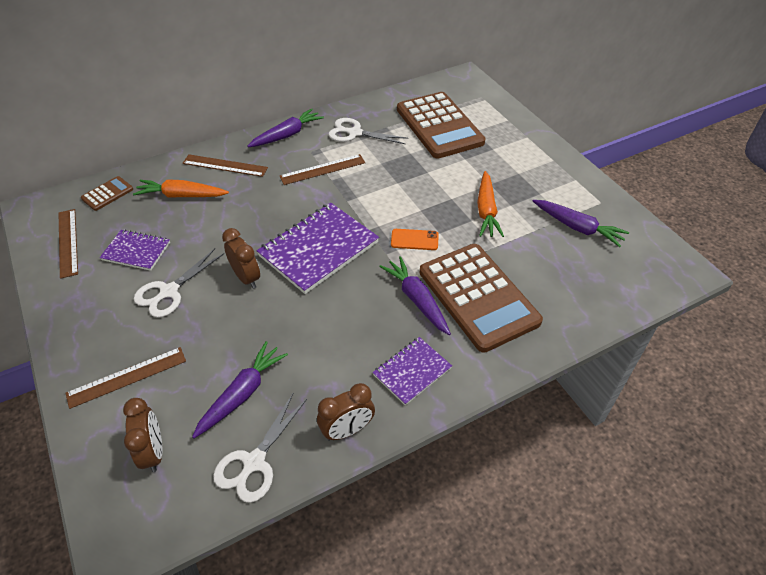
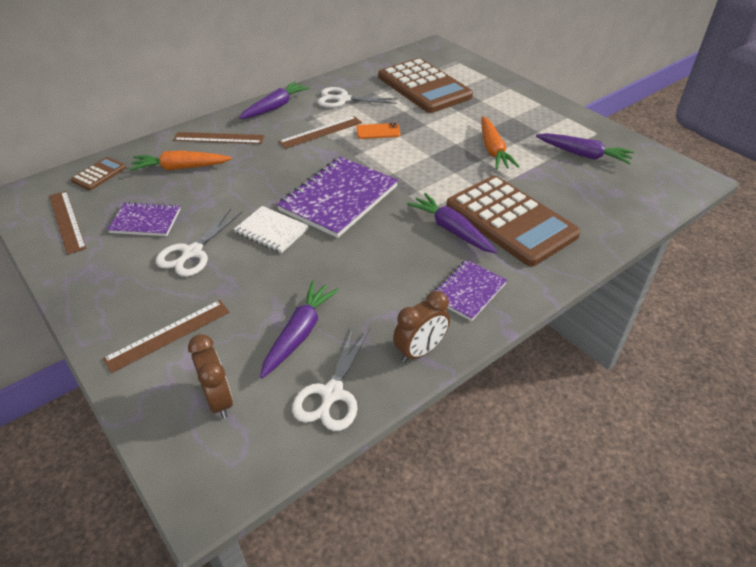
camera: 10 degrees left, 5 degrees down
(246, 277) = (271, 231): brown clock -> white notebook
(414, 240) = (432, 181): orange phone -> orange phone (378, 131)

